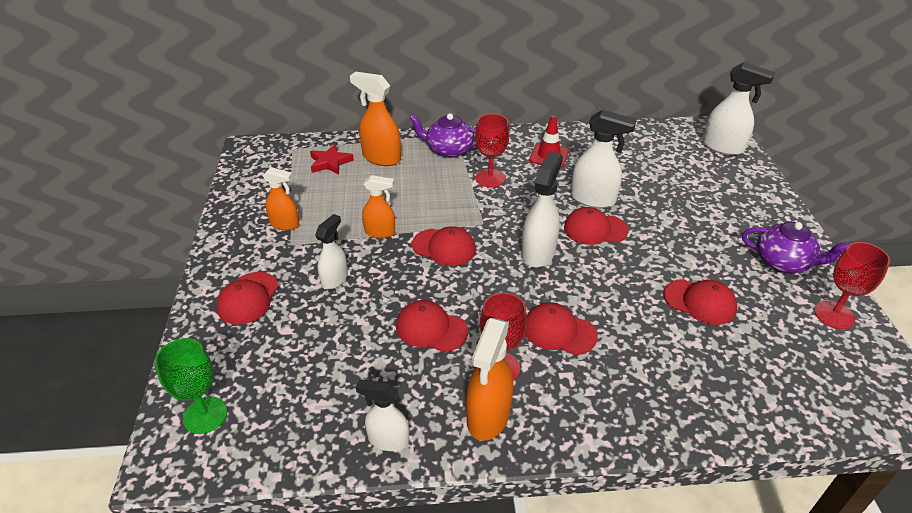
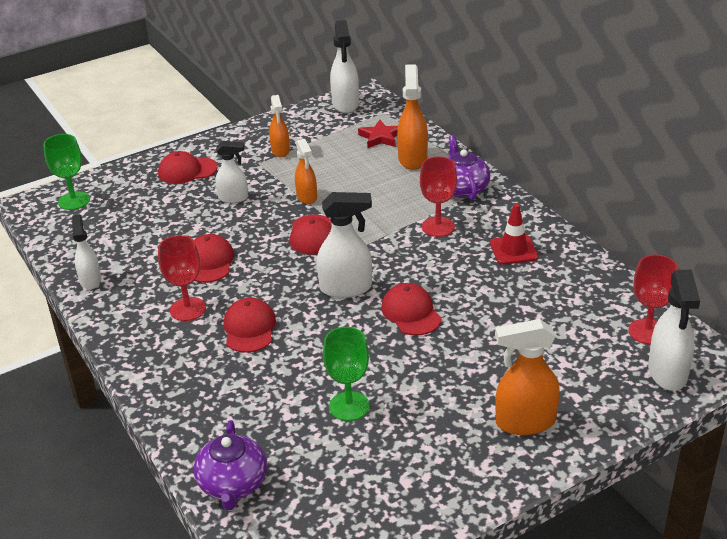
camera: 65 degrees right, 5 degrees down
(488, 416) = (135, 318): orange spray bottle -> orange spray bottle (524, 422)
(593, 199) = (461, 299): white spray bottle -> white spray bottle (345, 104)
(699, 302) = (349, 406): red cap -> green goblet
(783, 262) = (464, 459): purple teapot -> purple teapot (233, 484)
(834, 315) = (398, 510): red goblet -> red goblet (647, 331)

